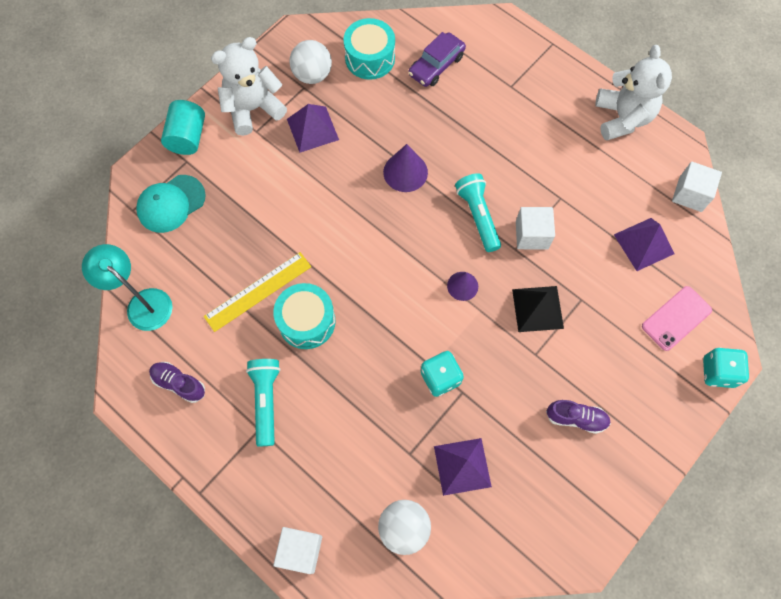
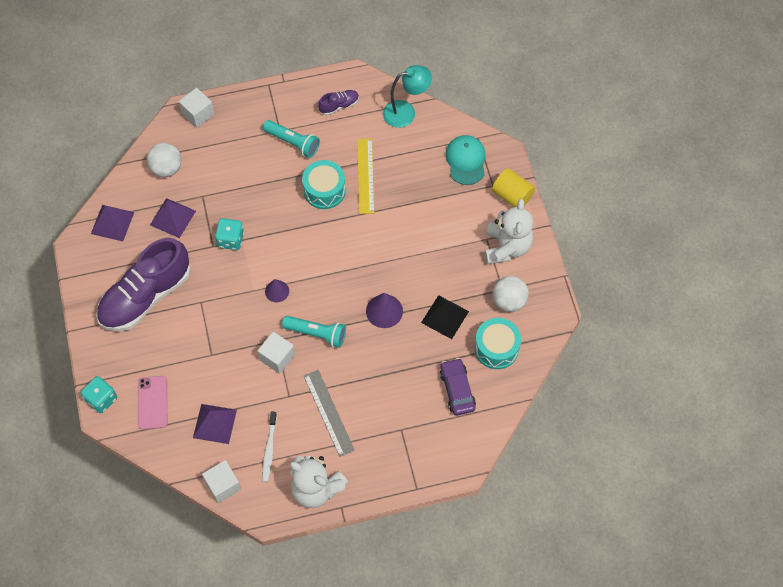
camera: 125 degrees right, 5 degrees down
(188, 137) = (512, 196): turquoise cylinder -> yellow cylinder
(312, 129) = (462, 274): purple pyramid -> purple pyramid (112, 223)
(537, 308) = (227, 324): black pyramid -> black pyramid (445, 316)
(547, 153) = (328, 413): none -> grey ruler
(576, 418) = (146, 296): purple shoe -> purple shoe, size x2.38
(624, 179) = (269, 449): none -> white toothbrush

